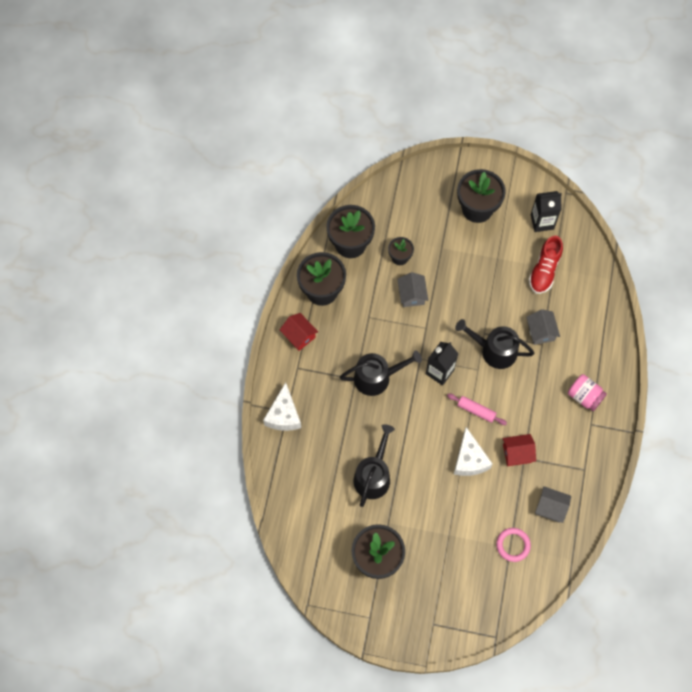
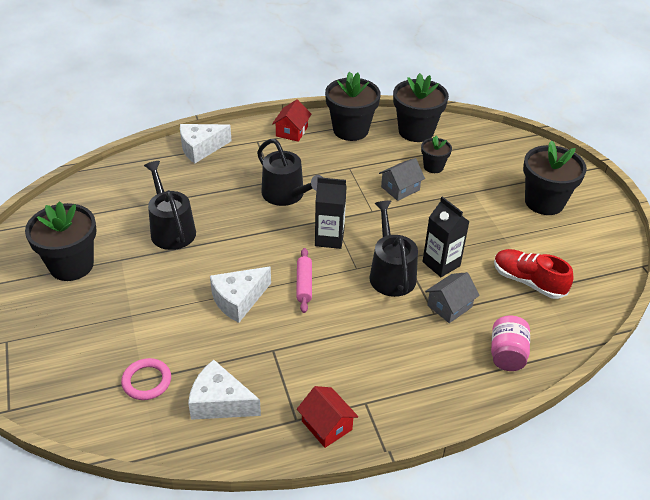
camera: 60 degrees right, 25 degrees down
(373, 476) = (171, 229): black watering can -> black watering can turned 105 degrees counterclockwise
(517, 453) = (274, 341): red house -> red house (326, 425)
(542, 222) = (585, 258): black carton -> black carton (441, 264)
(544, 271) = (528, 281): red shoe -> red shoe turned 45 degrees clockwise
(550, 507) = (220, 402): grey house -> white cheese
(584, 396) = (398, 381): pink jar -> pink jar (507, 354)

